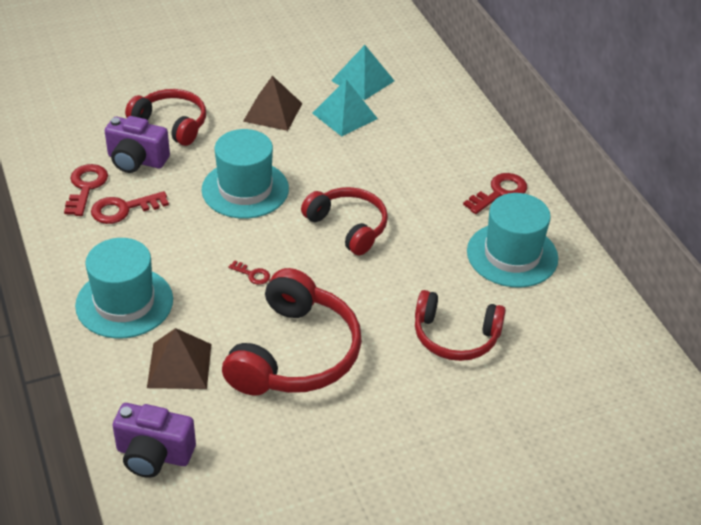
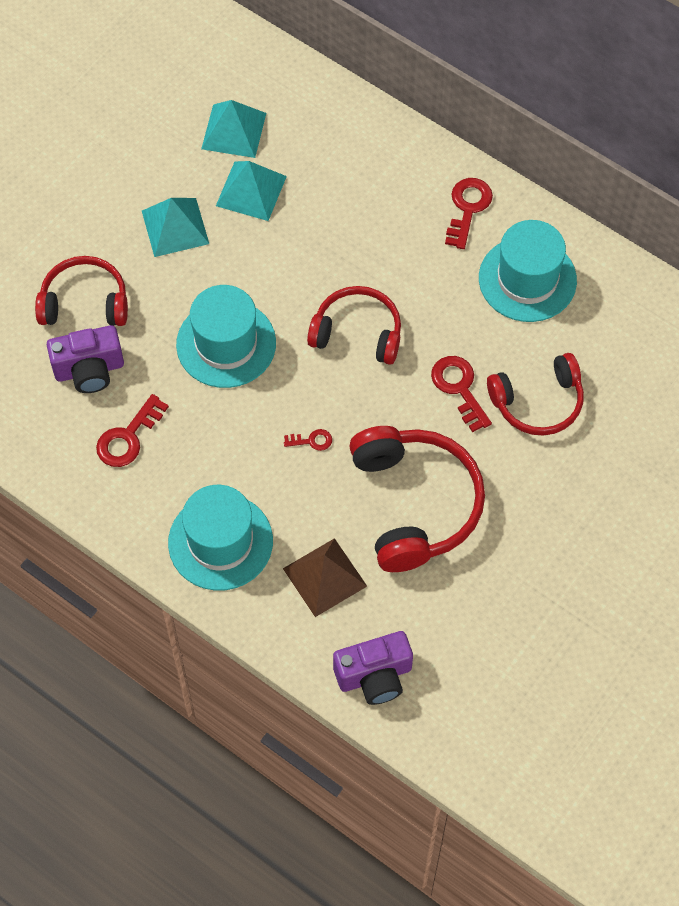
camera: 30 degrees left, 20 degrees up
(86, 187) = (67, 432): red key -> red key (459, 388)
(273, 112) = (175, 227): brown pyramid -> turquoise pyramid

